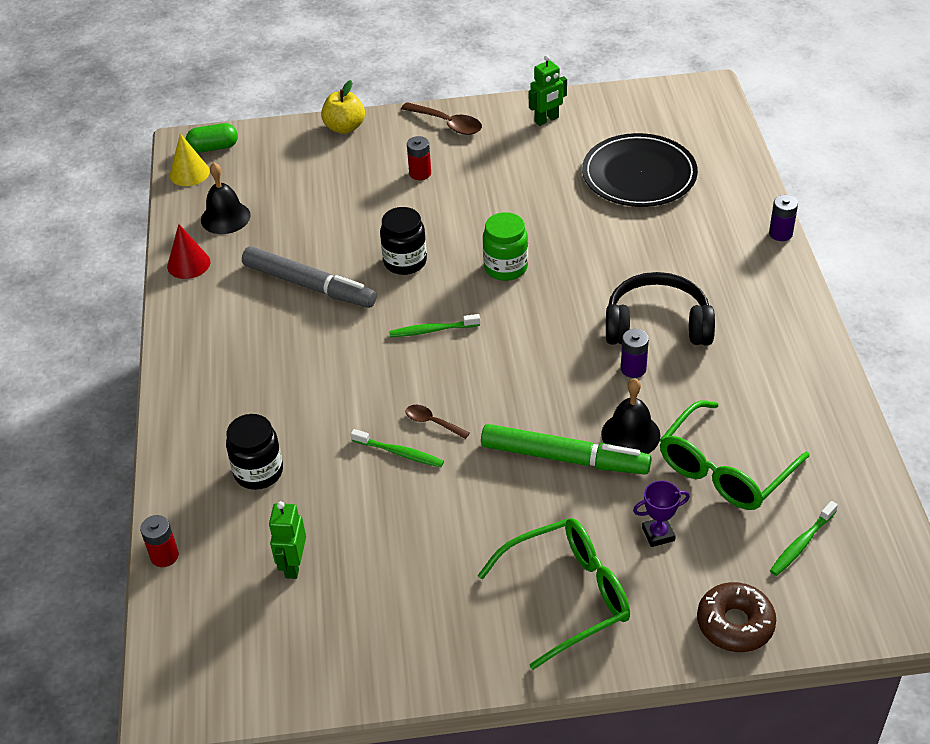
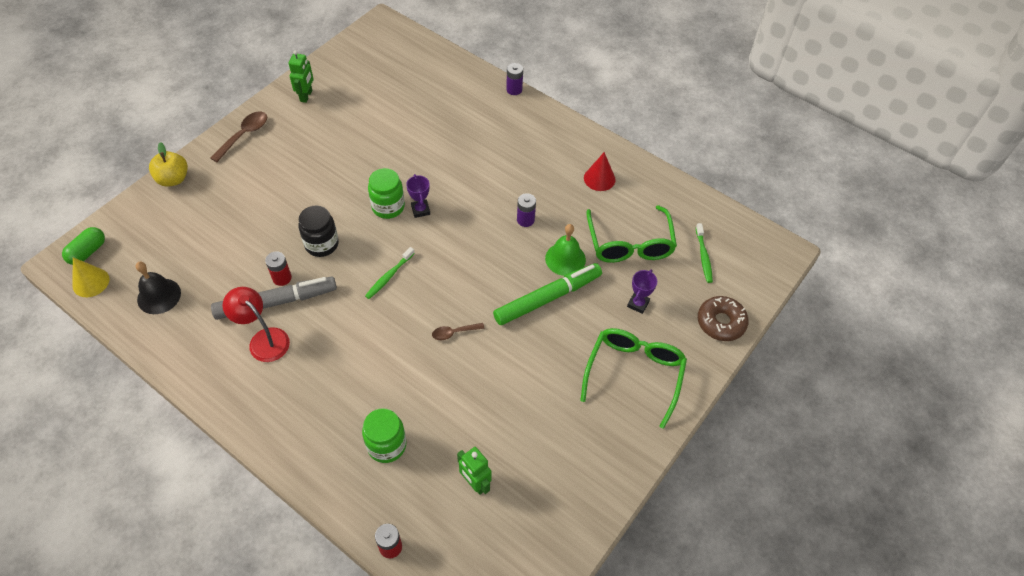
camera: 50 degrees left, 10 degrees up
(188, 264) = (170, 346): red cone -> red cone (599, 178)
(258, 472) = (386, 445): black jar -> green jar
(263, 309) = (263, 339): none -> red lamp
(399, 453) = (457, 366): green toothbrush -> none
(420, 173) = (264, 179): red battery -> red battery (282, 278)
(447, 124) = (244, 135): brown spoon -> brown spoon turned 45 degrees counterclockwise
(534, 290) = (420, 210): none -> purple trophy
(630, 434) = (565, 259): black bell -> green bell
(639, 175) = (401, 99): black plate -> none
(657, 324) = (509, 185): black headphones -> none

